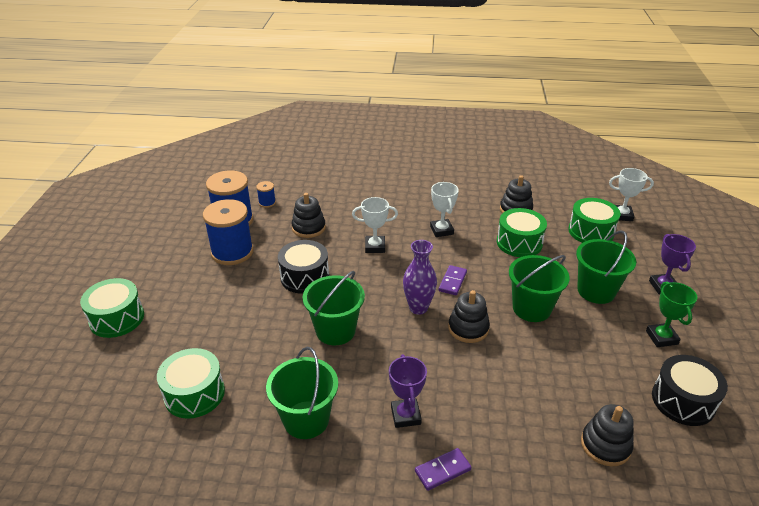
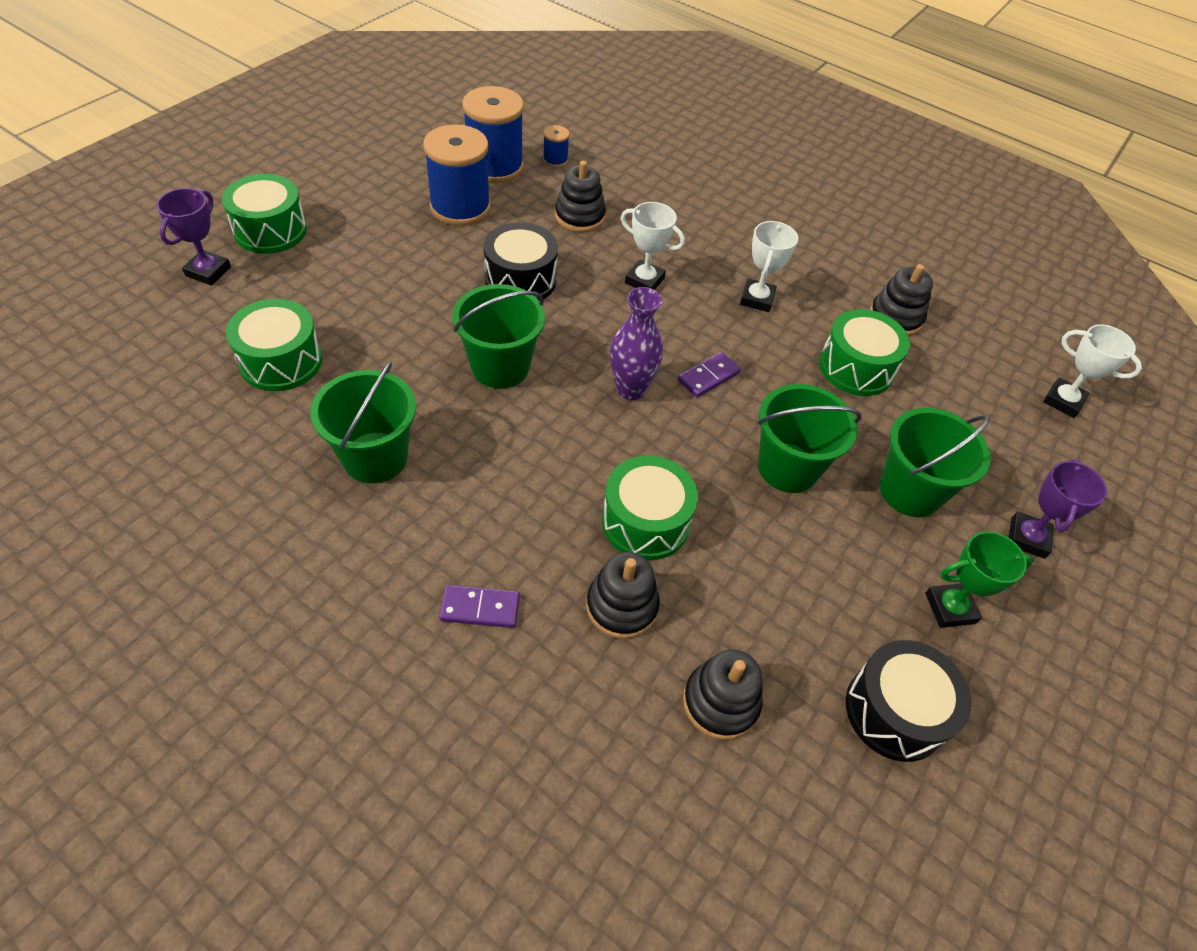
camera: 25 degrees right, 15 degrees up
(406, 415) = (494, 517): purple trophy -> purple trophy (208, 271)
(468, 328) = (673, 449): black stacking toy -> black stacking toy (622, 606)
(591, 231) = (986, 402): green drum -> green drum (645, 522)
(661, 337) = (950, 608): green trophy -> green trophy turned 60 degrees clockwise

